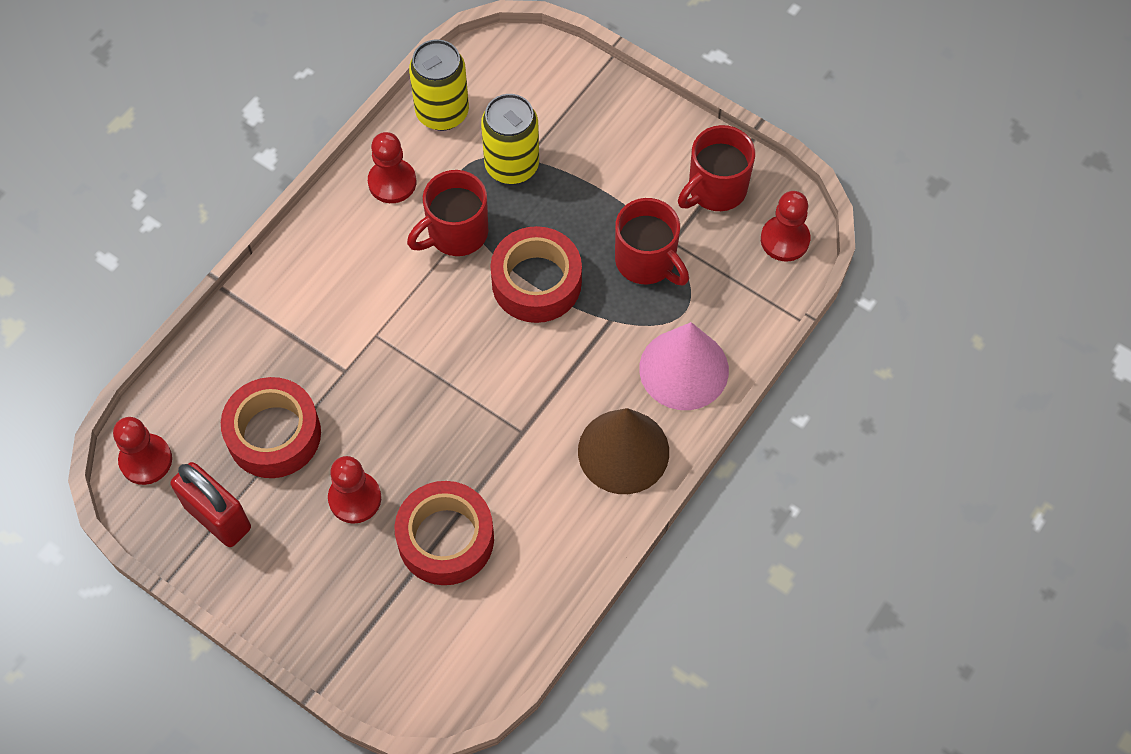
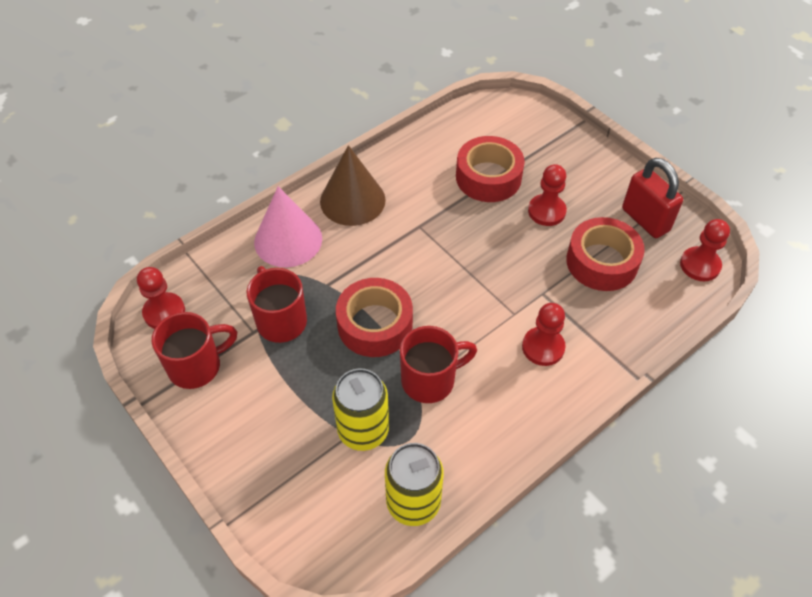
camera: 165 degrees left, 10 degrees down
(392, 182) = (476, 441): red pawn -> red pawn (543, 347)

